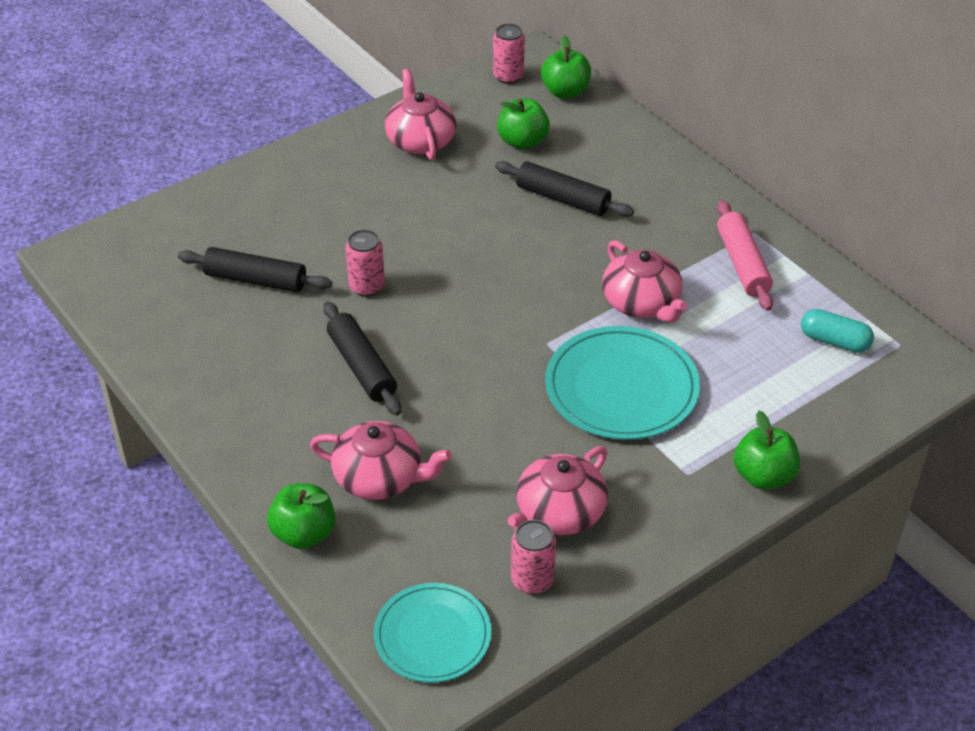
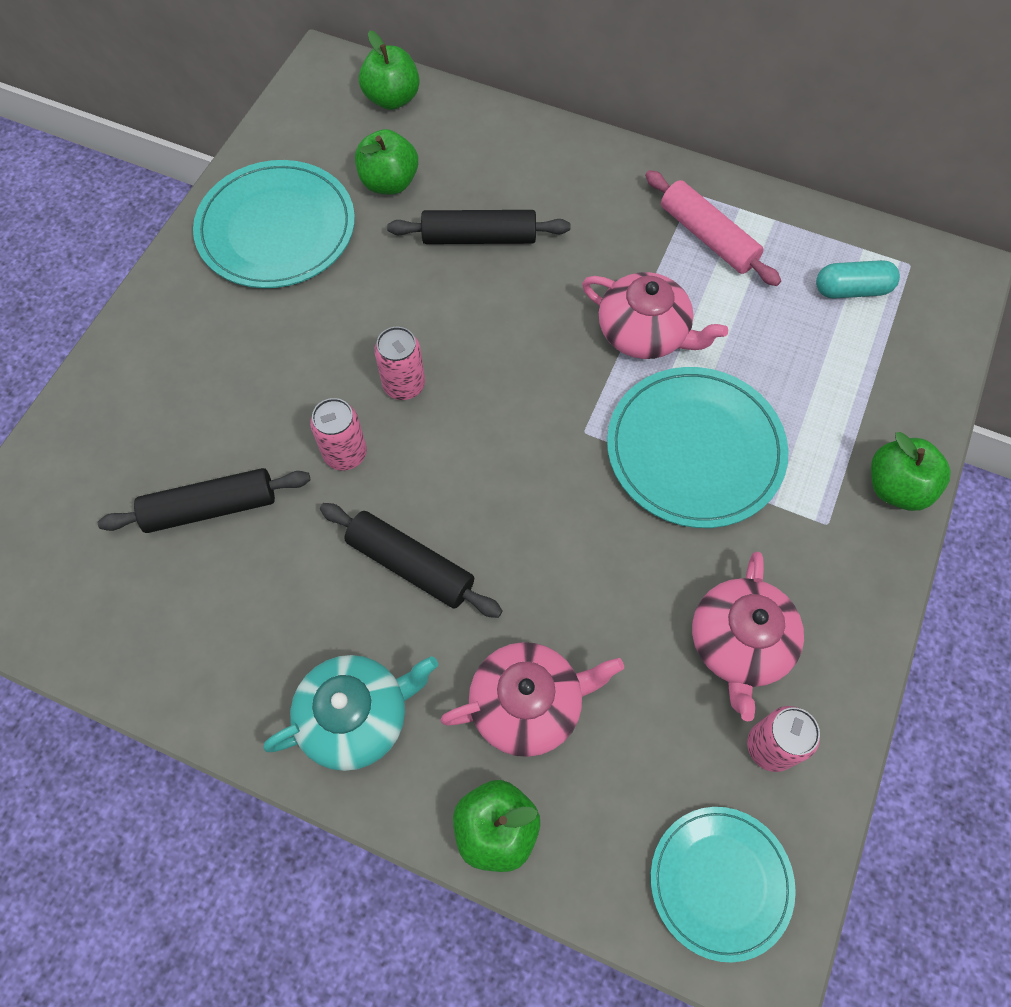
camera: 30 degrees left, 20 degrees up
(261, 432) = (356, 716): none -> turquoise teapot
(420, 140) = (276, 229): pink teapot -> turquoise plate
(508, 76) = (318, 104): pink can -> pink can (404, 385)

